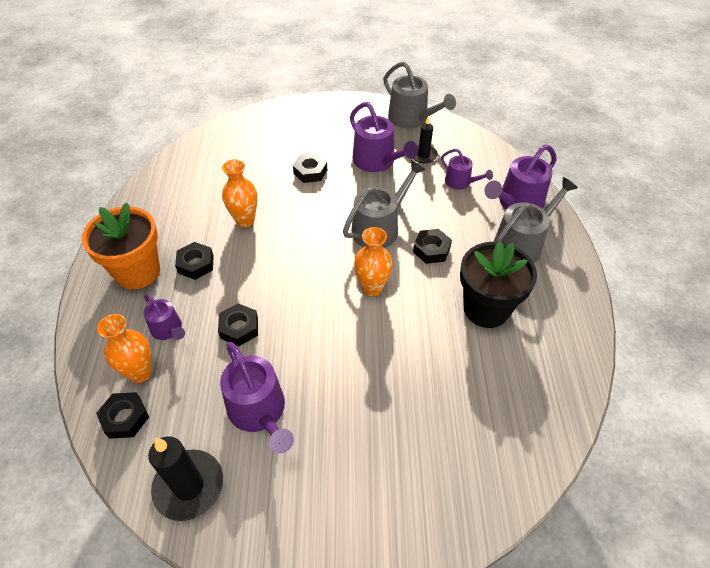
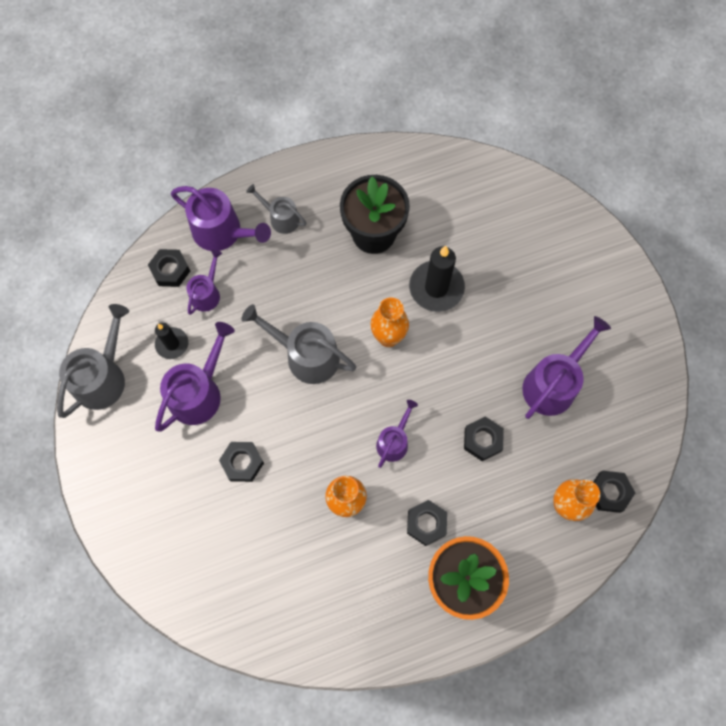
camera: 110 degrees left, 20 degrees up
(168, 329) = (512, 506): purple watering can -> purple watering can (394, 441)
(189, 486) = (635, 408): black candle -> black candle (436, 288)
(431, 250) = (318, 297): black nut -> black nut (170, 270)
(521, 244) = (281, 218): grey watering can -> grey watering can, size x0.59

